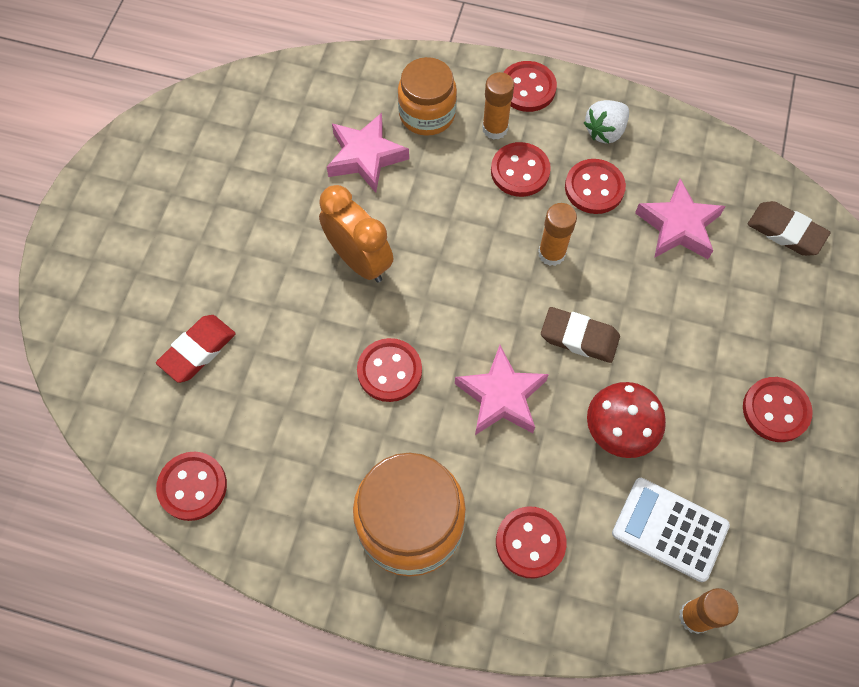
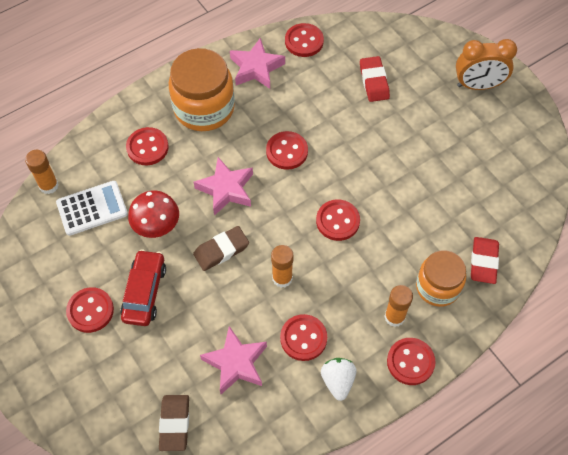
camera: 130 degrees right, 5 degrees down
(359, 260) = (364, 181): orange clock -> orange clock (478, 85)
(361, 94) = (483, 262): none -> red eraser
(365, 157) = (432, 231): pink star -> pink star (256, 68)
(520, 171) = (351, 306): red button -> red button (337, 221)
(701, 373) = (144, 292): none -> red car
(785, 232) = (174, 424): brown eraser -> brown eraser turned 75 degrees counterclockwise

